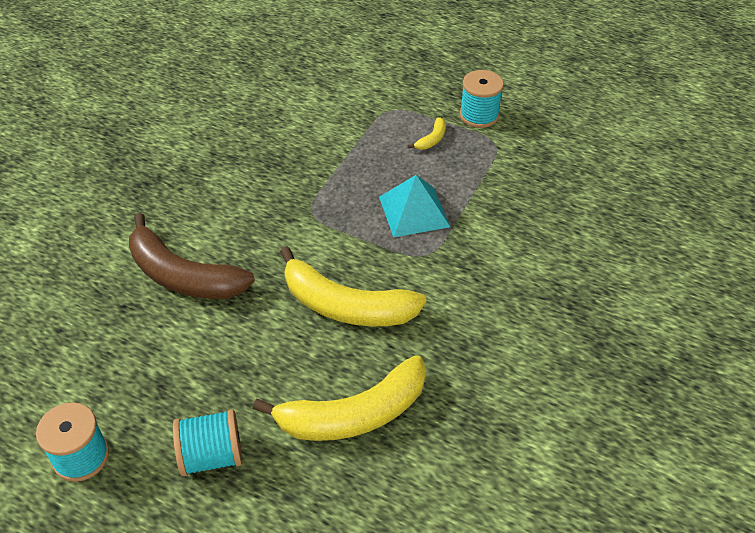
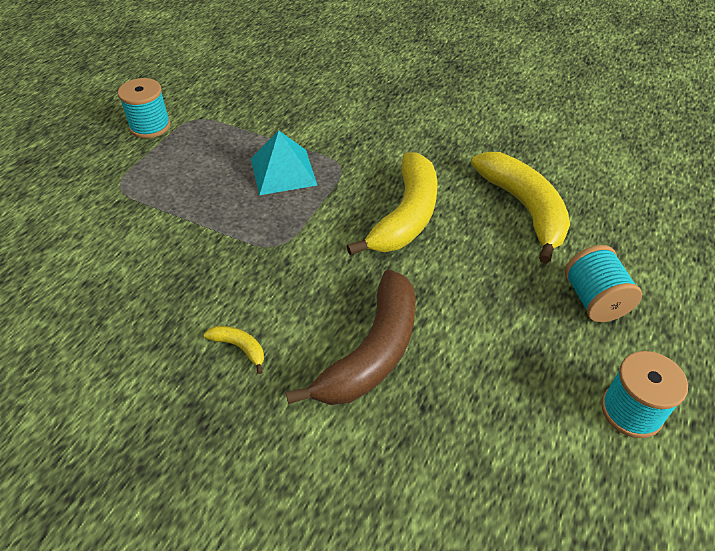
camera: 90 degrees left, 0 degrees up
(432, 139) = (179, 158): yellow banana -> yellow banana (239, 348)

